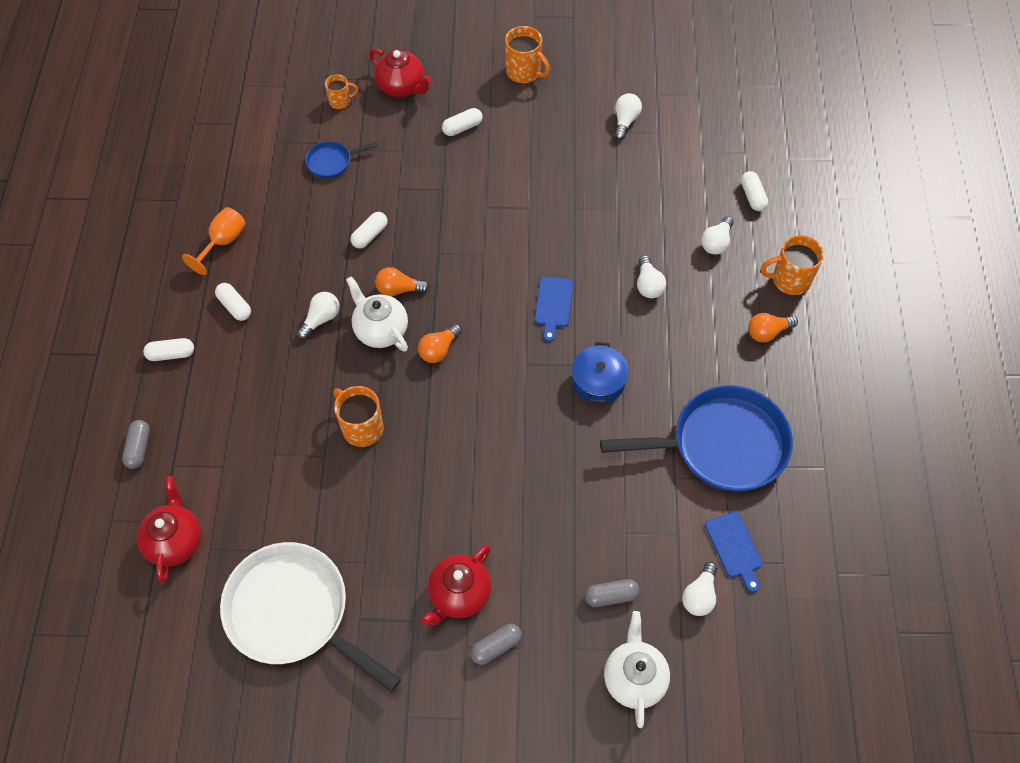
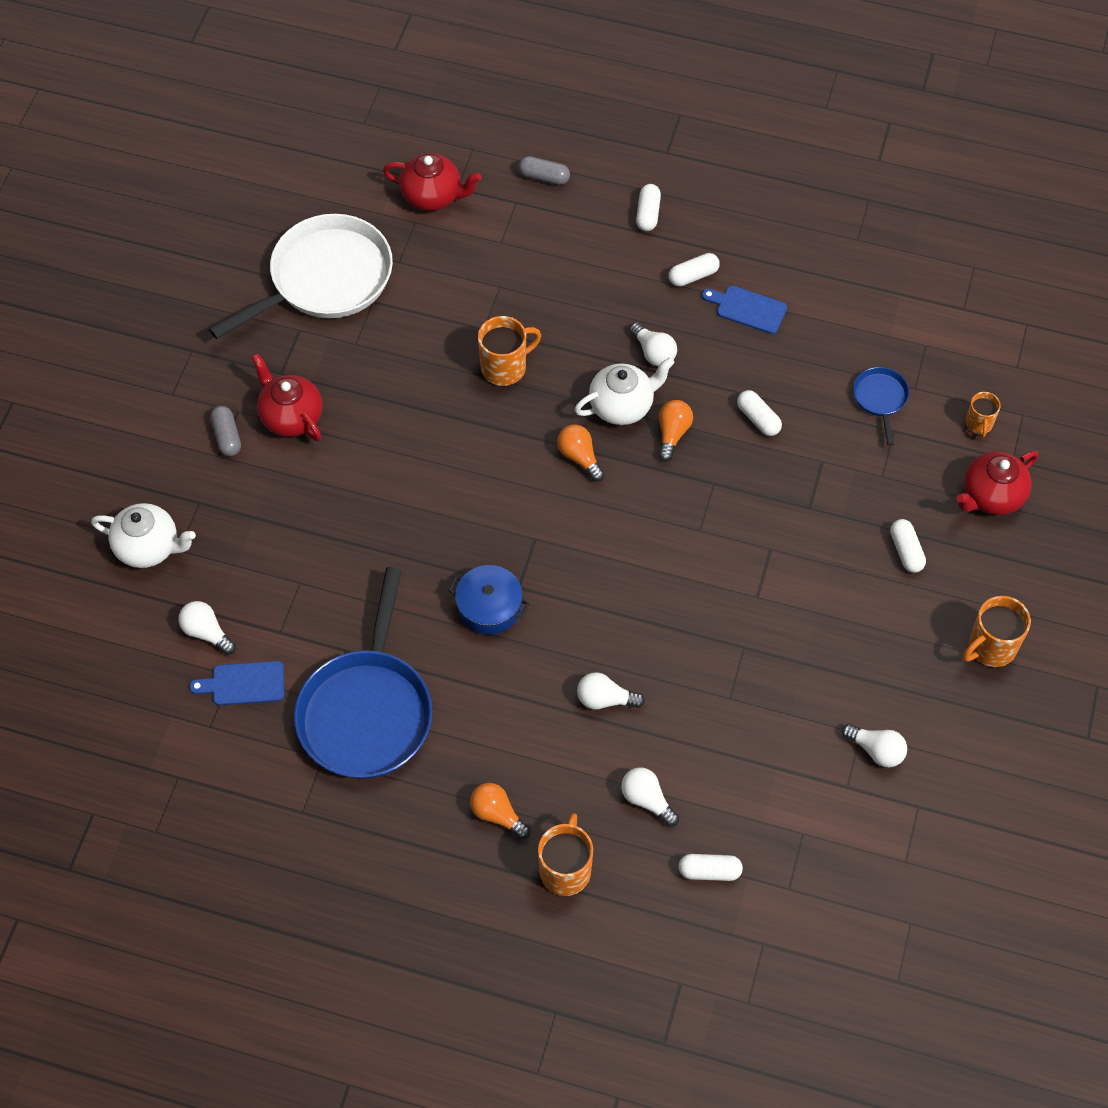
camera: 105 degrees right, 0 degrees up
(223, 242) = (785, 276): orange goblet -> none
(553, 305) = (606, 587): blue cutting board -> blue cutting board (747, 309)
(611, 596) = (238, 550): grey capsule -> none
(767, 332) = (497, 814): orange light bulb -> orange light bulb turned 45 degrees counterclockwise

